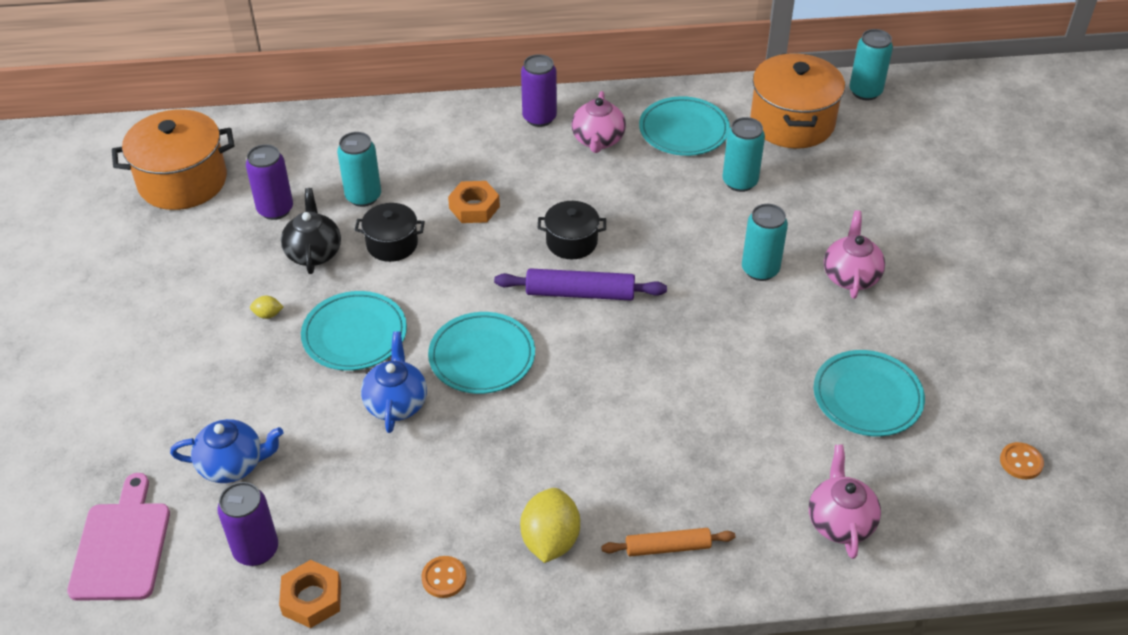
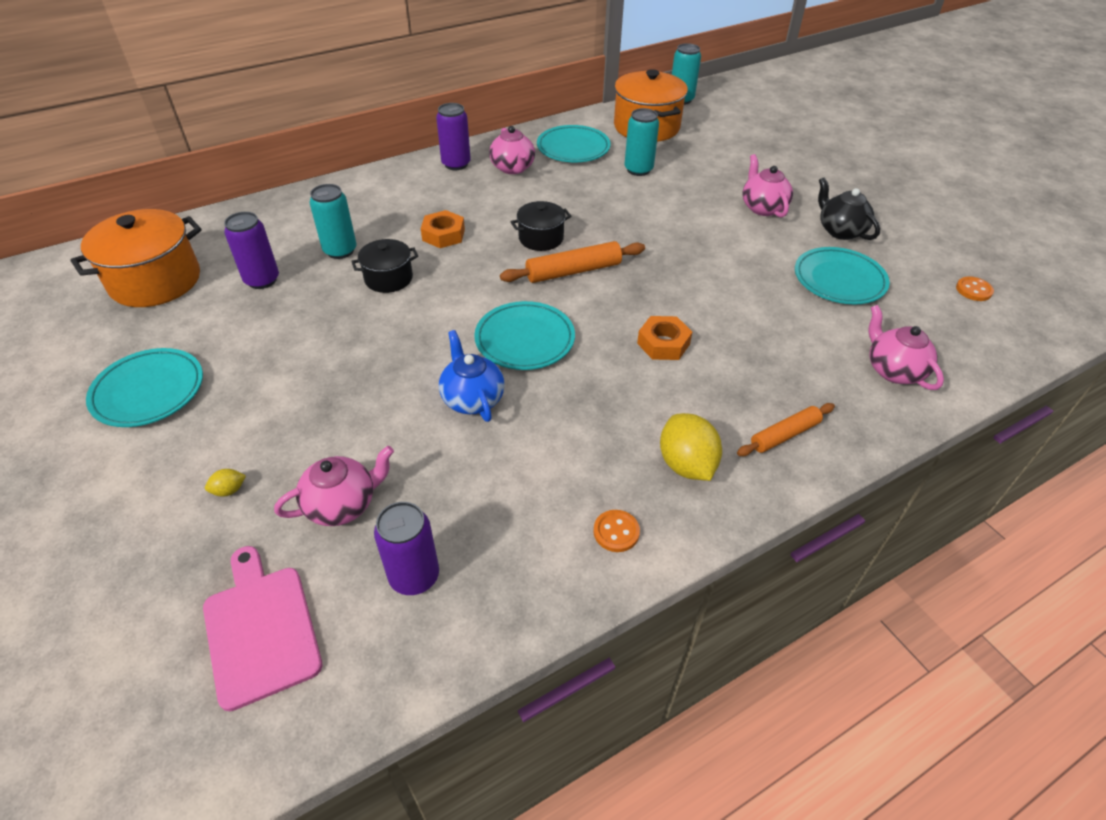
camera: 25 degrees left, 0 degrees up
(233, 465) = (342, 504): blue teapot -> pink teapot
(268, 314) = (303, 364): yellow lemon -> yellow lemon (229, 490)
(312, 598) = (501, 601): orange nut -> orange nut (663, 343)
(313, 252) = (319, 303): black teapot -> black teapot (840, 231)
(355, 335) = (398, 356): turquoise plate -> turquoise plate (148, 391)
(580, 293) = (573, 271): purple rolling pin -> orange rolling pin
(760, 270) = (697, 220): turquoise can -> none

